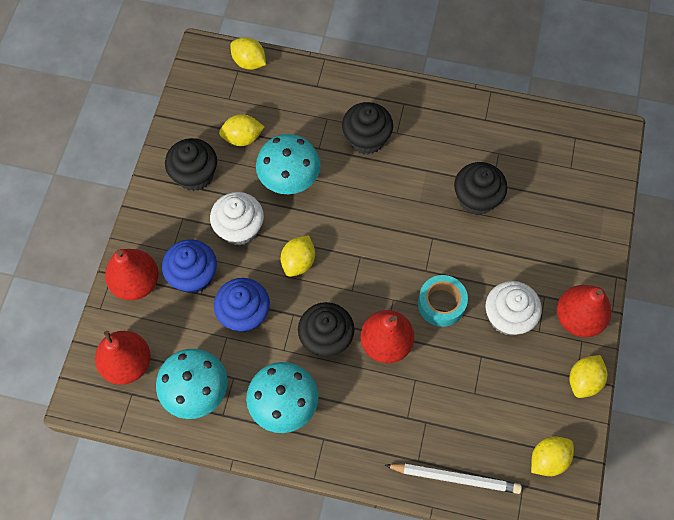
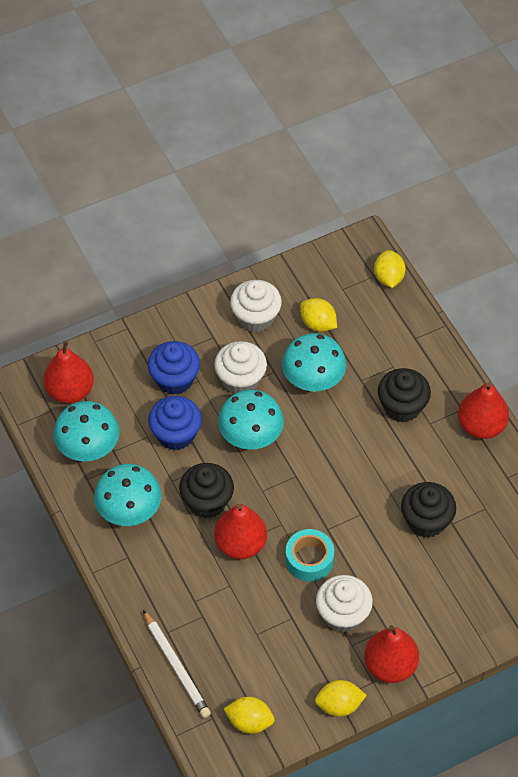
camera: 50 degrees right, 10 degrees down
(136, 283) = (135, 348): red pear -> red pear (481, 426)
(195, 175) = (256, 317): black cupcake -> white cupcake
(298, 262) = (251, 438): yellow lemon -> turquoise mushroom

